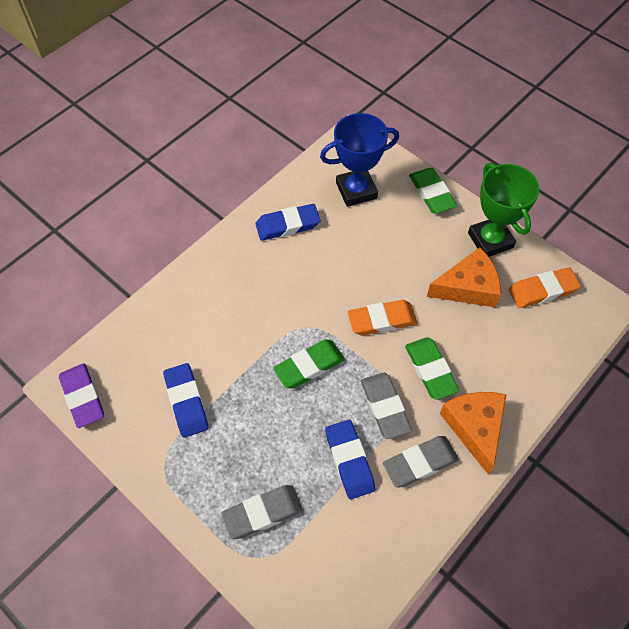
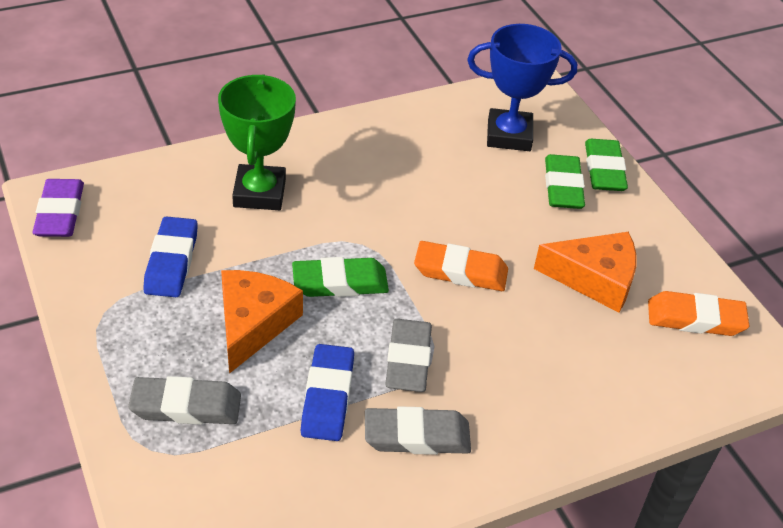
camera: 20 degrees right, 15 degrees down
(287, 225) = (403, 140): blue eraser -> none
(430, 370) = (491, 345): green eraser -> green eraser (563, 187)
(475, 427) = (514, 428): orange cheese -> orange cheese (253, 324)
(490, 240) = (654, 242): green trophy -> green trophy (259, 193)

